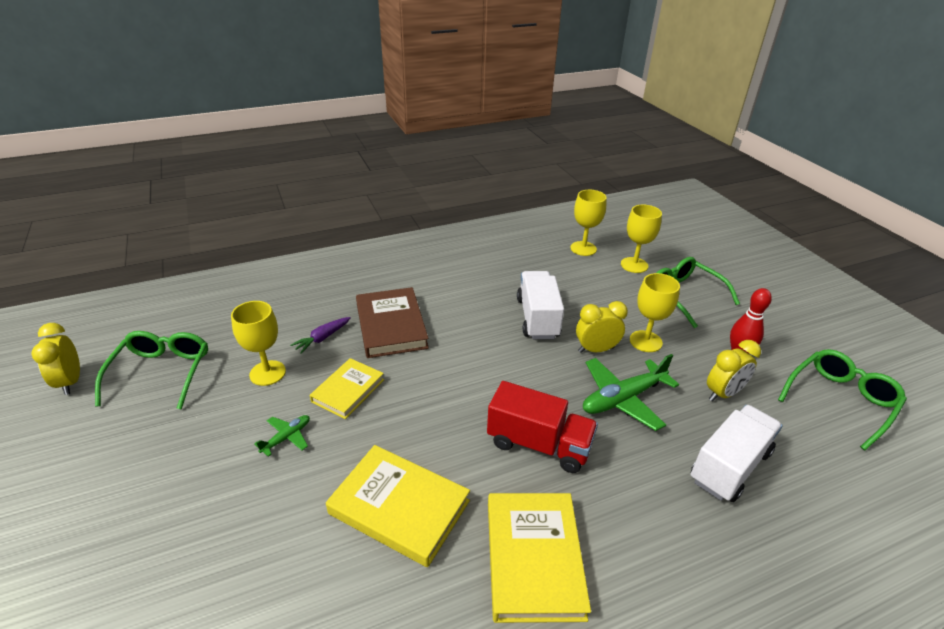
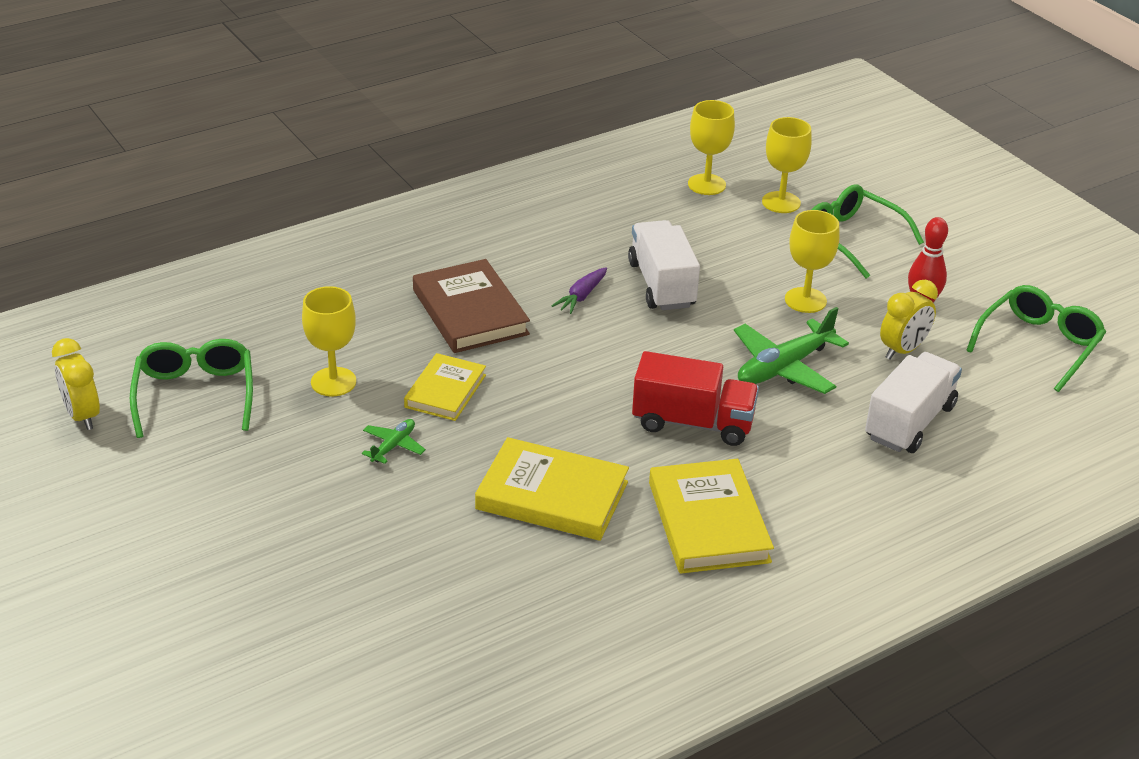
camera: 10 degrees left, 0 degrees up
(322, 338) = (384, 336): purple carrot -> purple carrot (581, 296)
(596, 349) = (744, 316): yellow clock -> none

